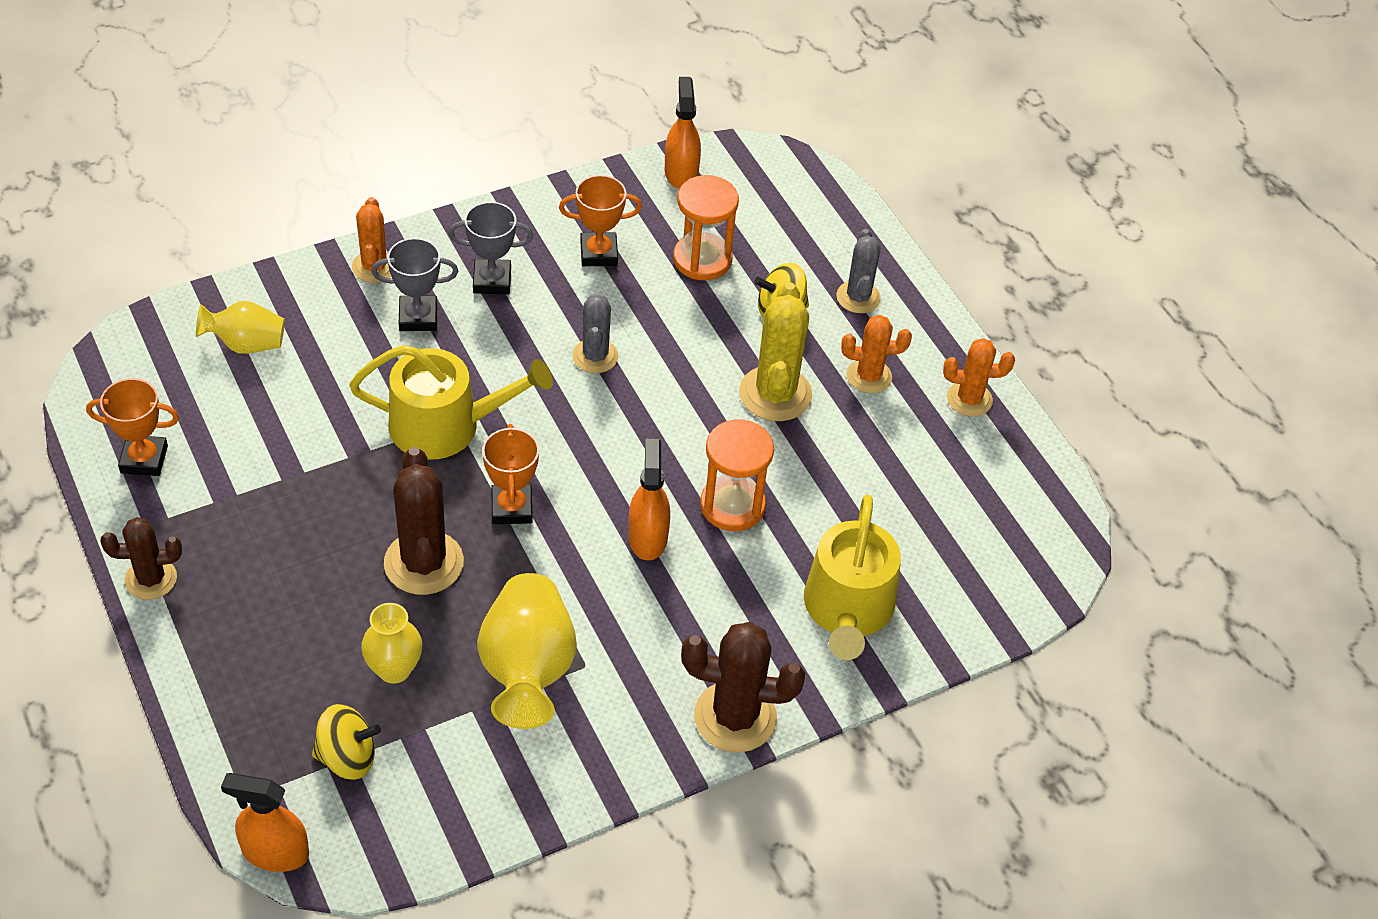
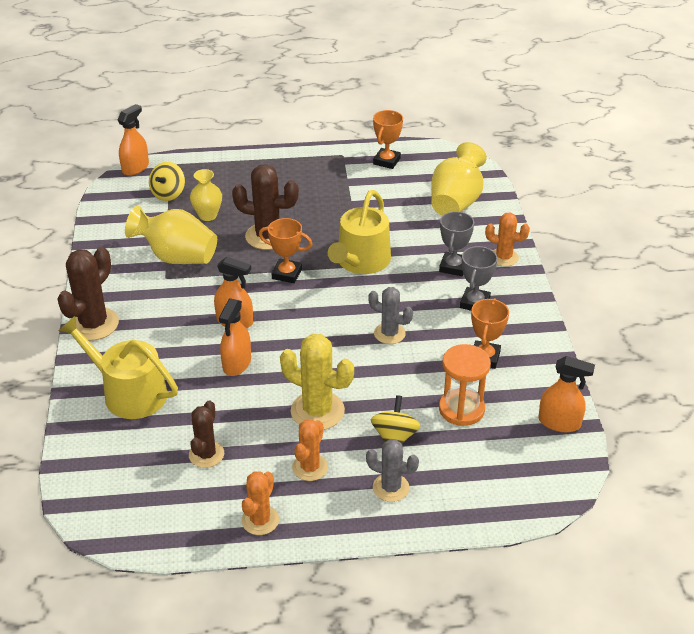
camera: 115 degrees right, 10 degrees down
(151, 579) = (309, 154): brown cactus -> brown cactus (206, 454)
(246, 344) = (456, 202): yellow vase -> yellow vase, size x1.64
(732, 505) = (237, 364): orange hourglass -> orange spray bottle

